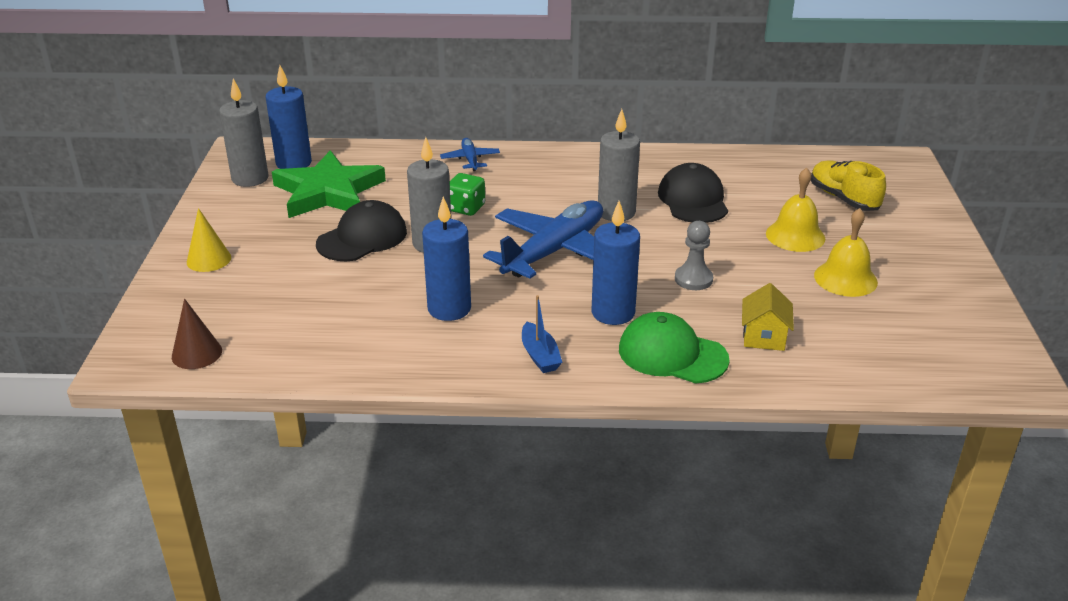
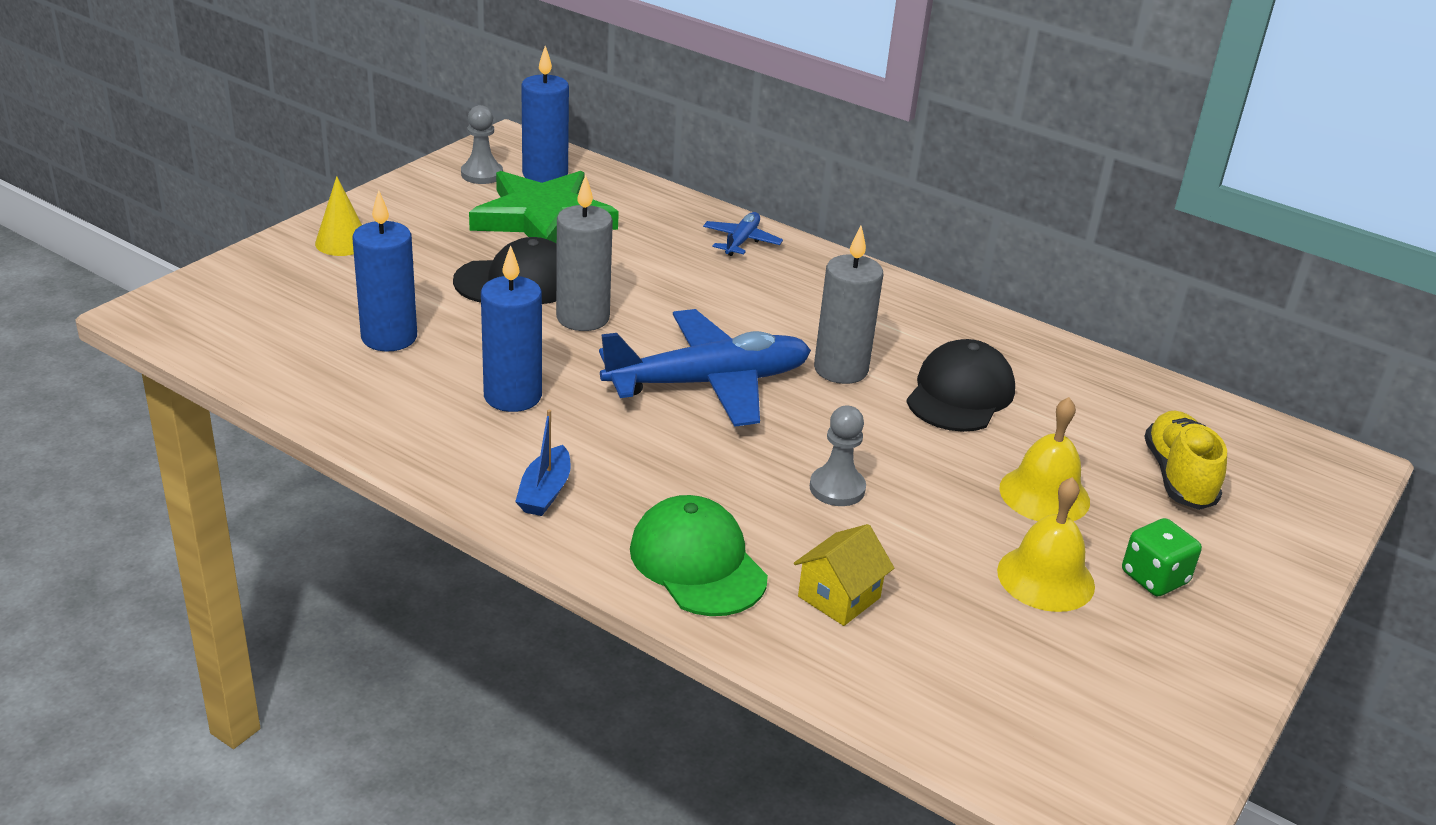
camera: 30 degrees right, 0 degrees up
(197, 353) = (219, 332): brown cone -> none
(250, 178) = (482, 174): grey candle -> grey pawn
(466, 208) = (668, 294): green dice -> green dice (1154, 578)
(613, 313) = (688, 483): blue candle -> blue candle (389, 337)

